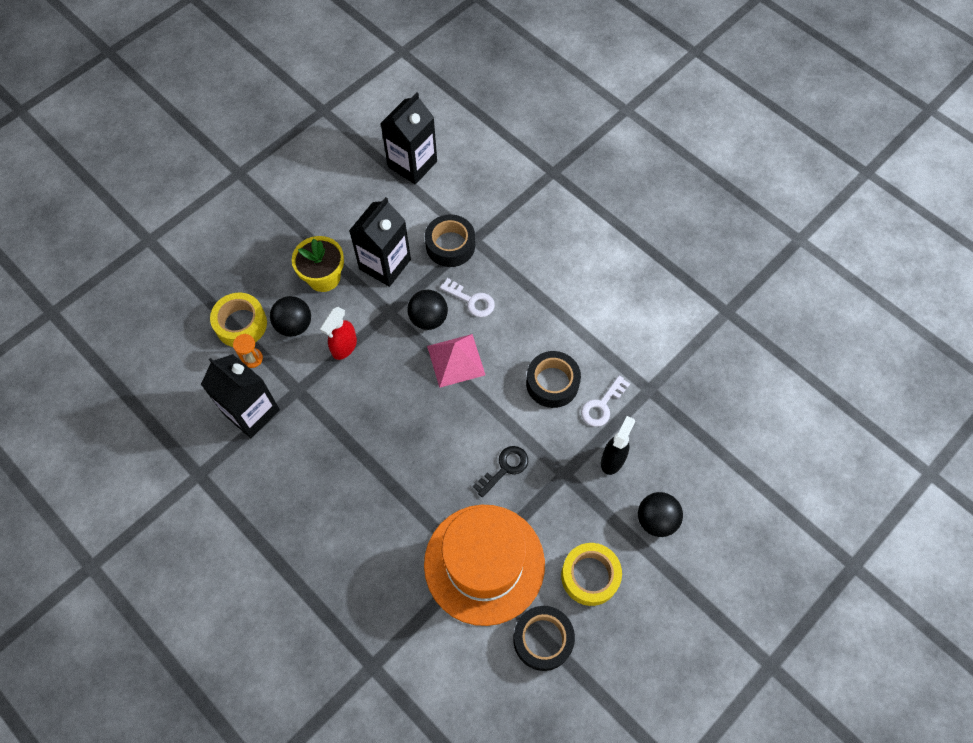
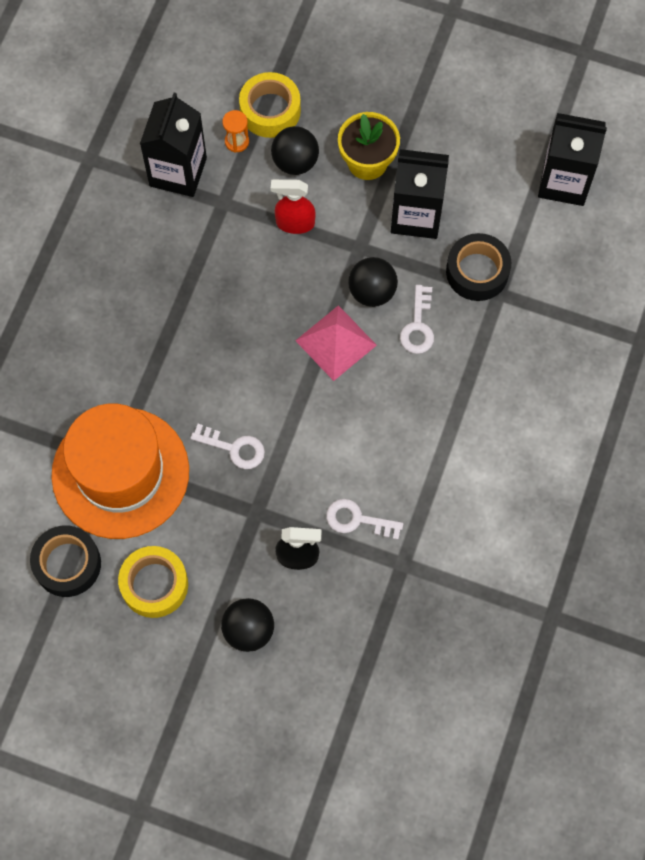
camera: 65 degrees right, 5 degrees up
(505, 468) = (234, 448): black key -> white key
(552, 383) = (358, 455): black tape -> none

